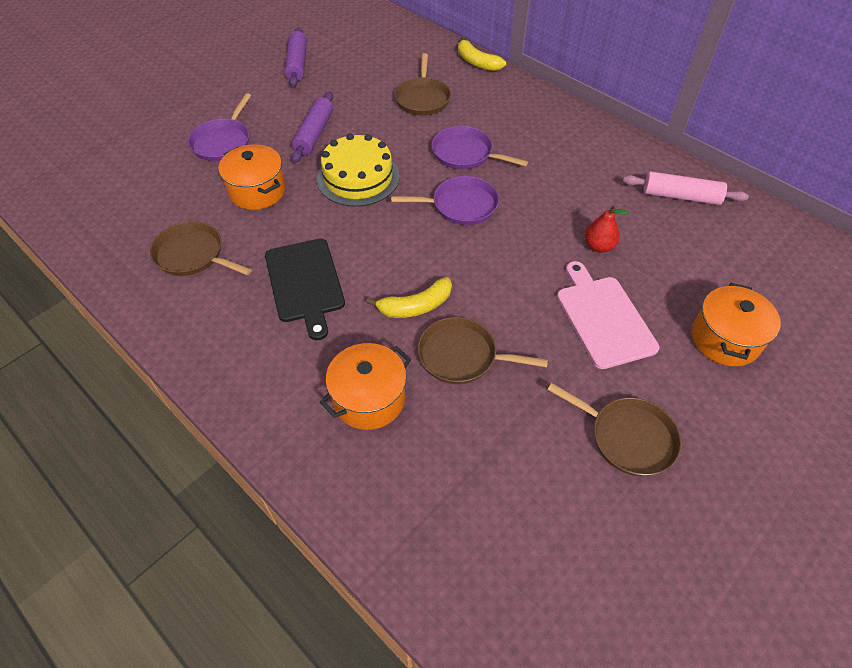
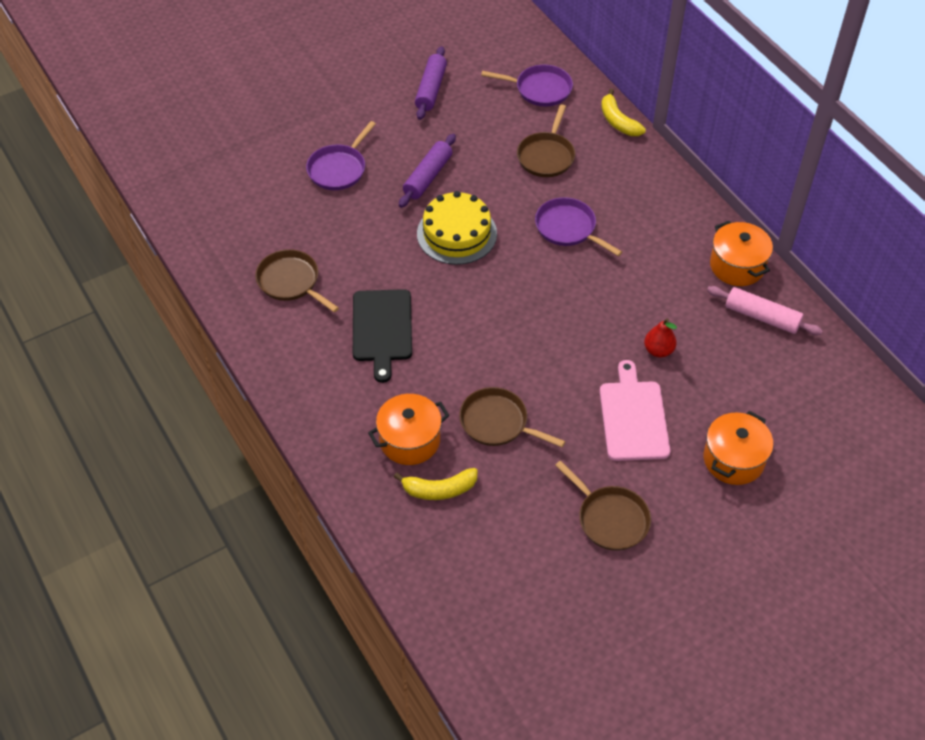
camera: 15 degrees right, 0 degrees up
(257, 191) = (360, 229): orange pot -> orange pot (737, 266)
(416, 306) = (472, 371): yellow banana -> yellow banana (439, 489)
(461, 205) = (545, 282): purple pan -> purple pan (540, 89)

